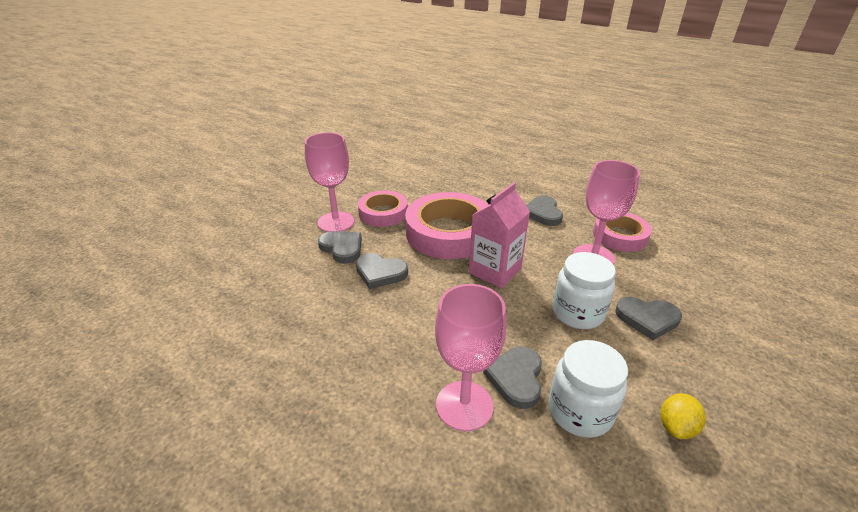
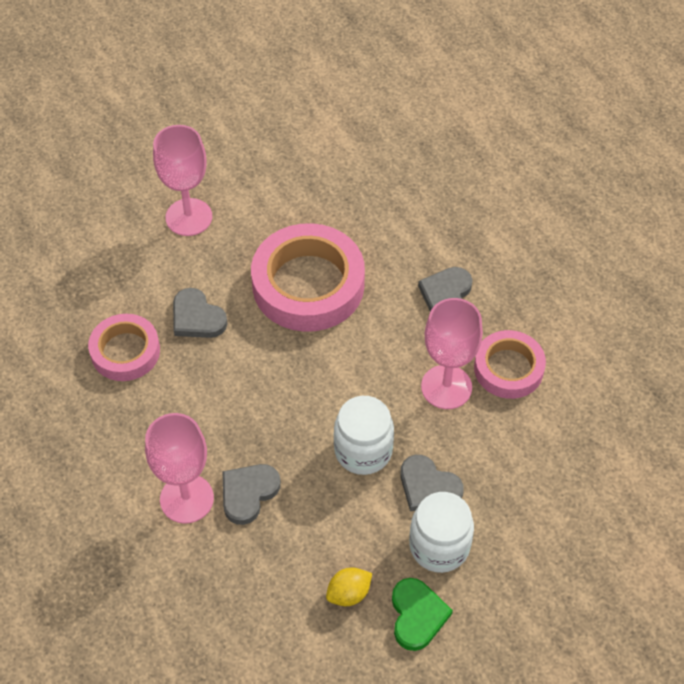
camera: 25 degrees right, 20 degrees up
(342, 248) = (175, 264): grey heart -> none
(383, 213) = (251, 221): pink tape -> pink tape (125, 351)
(495, 271) = (319, 363): pink carton -> none
(580, 411) = (279, 546): white jar -> white jar (439, 546)
(747, 419) = (417, 615): none -> green heart

